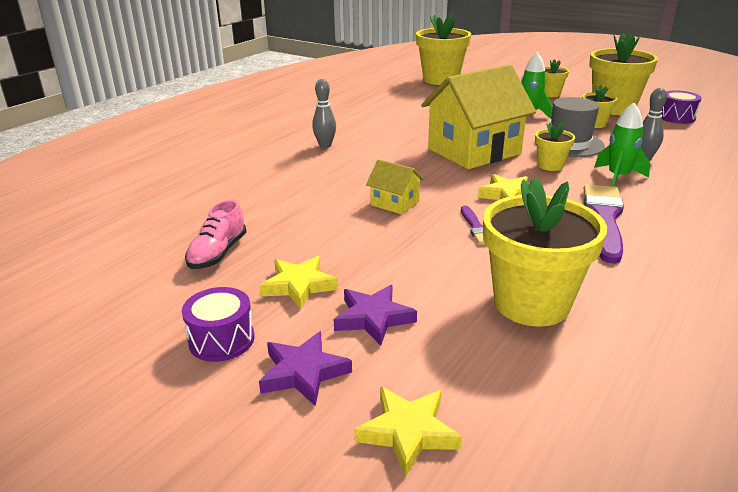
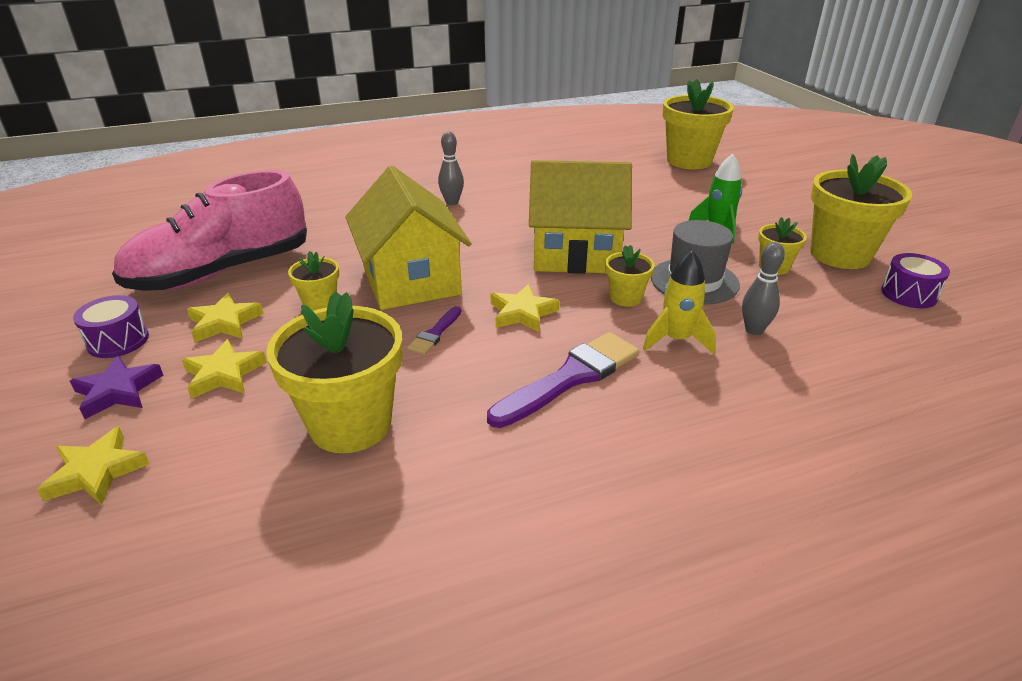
camera: 35 degrees right, 5 degrees up
(218, 253) = (221, 272): pink shoe -> pink shoe, size x2.26
(373, 318) = (224, 374): purple star -> yellow star
(395, 203) = (411, 280): yellow house -> yellow house, size x2.22
(550, 94) = (790, 213): yellow flower pot -> yellow flower pot (320, 304)
(618, 177) = (676, 340): green rocket -> yellow rocket

